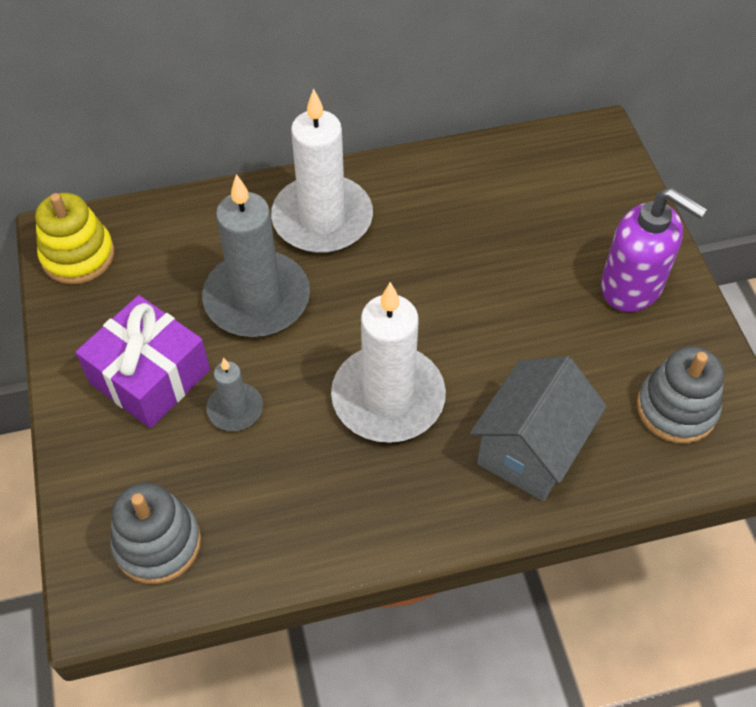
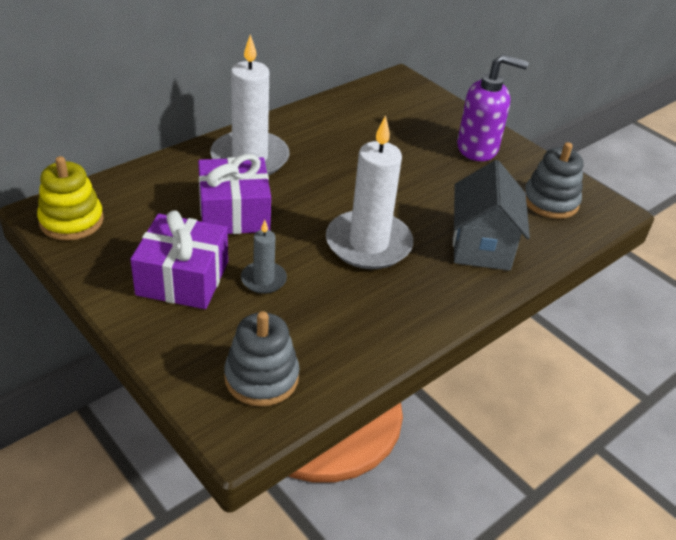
camera: 30 degrees left, 15 degrees down
(257, 299) = (234, 213): grey candle -> purple gift

